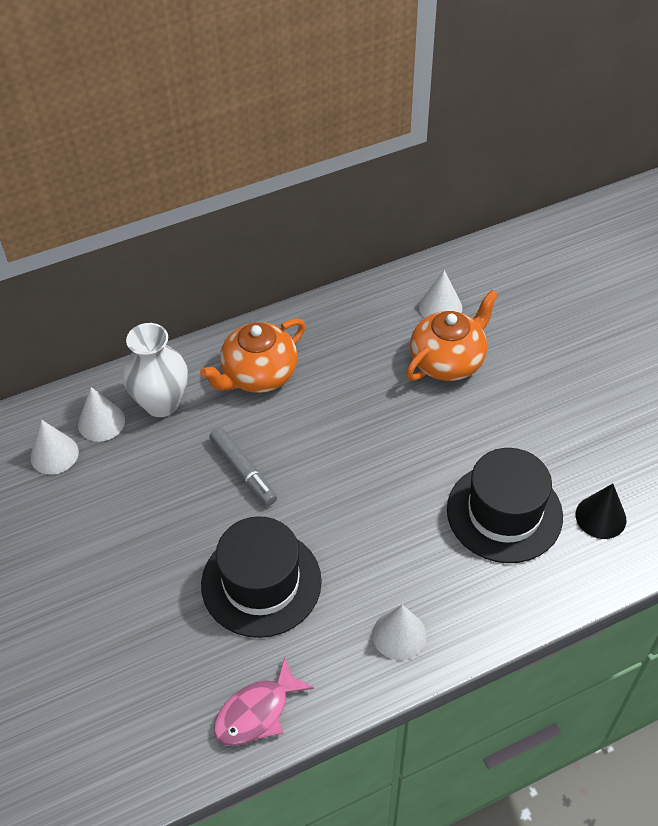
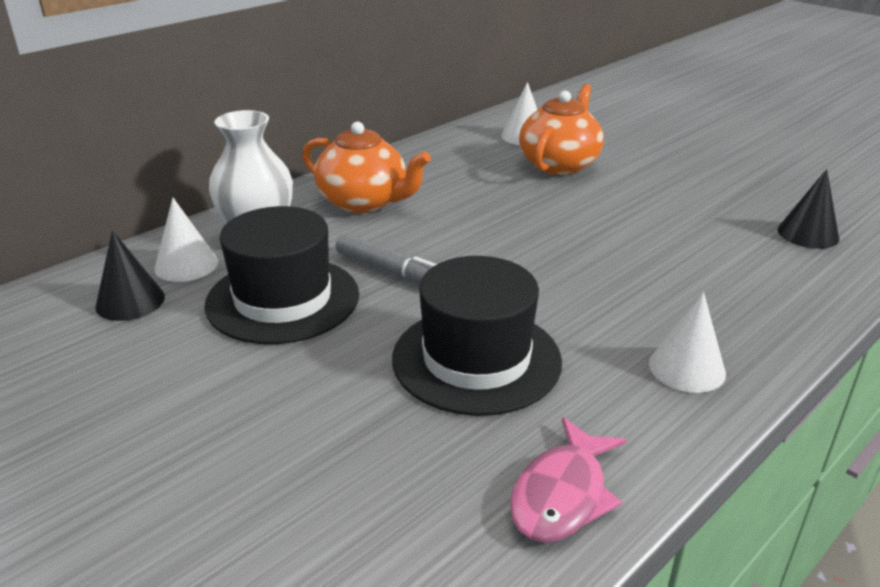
camera: 20 degrees left, 20 degrees down
(54, 454) = (130, 301): white cone -> black cone
(258, 375) = (364, 202): orange teapot -> orange teapot turned 90 degrees counterclockwise
(504, 513) = (710, 249): black hat -> black hat (283, 299)

